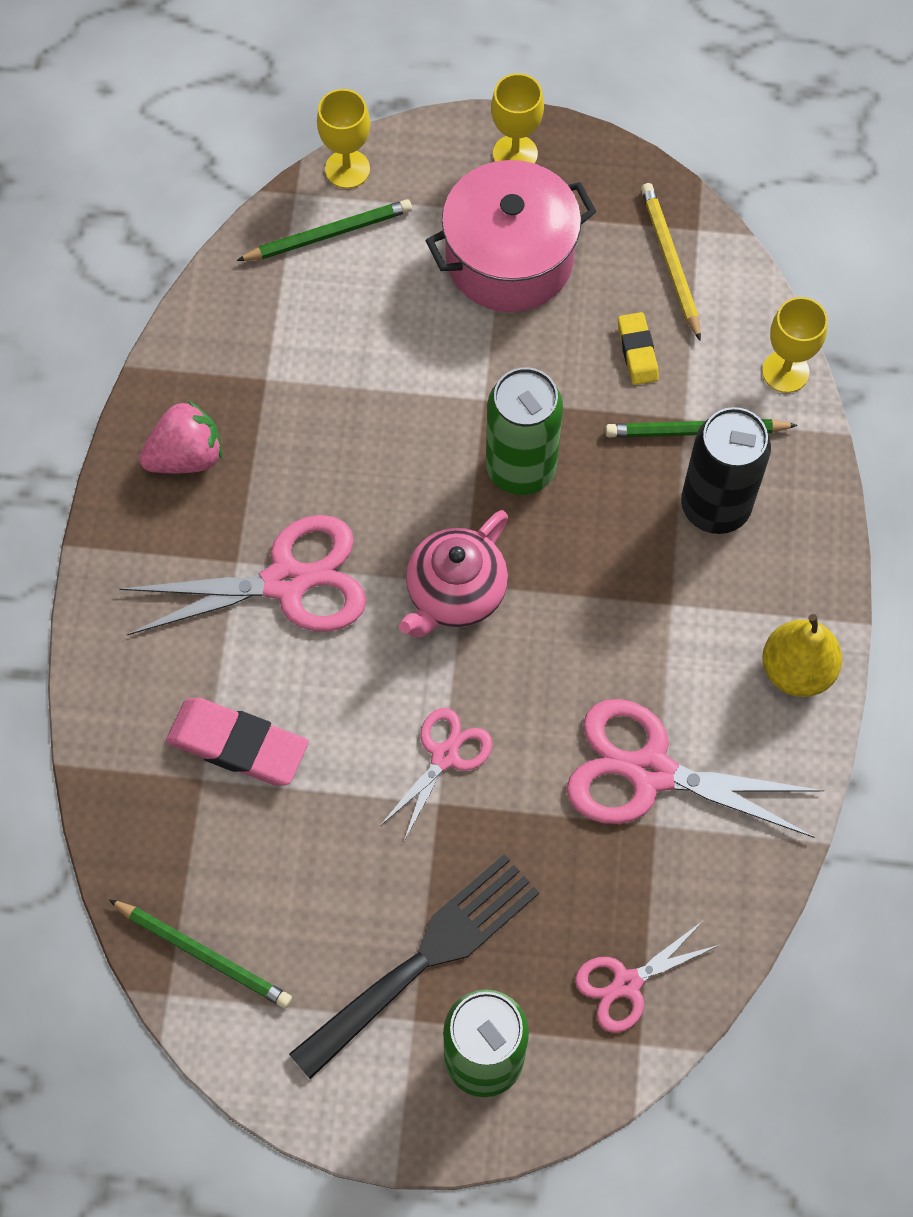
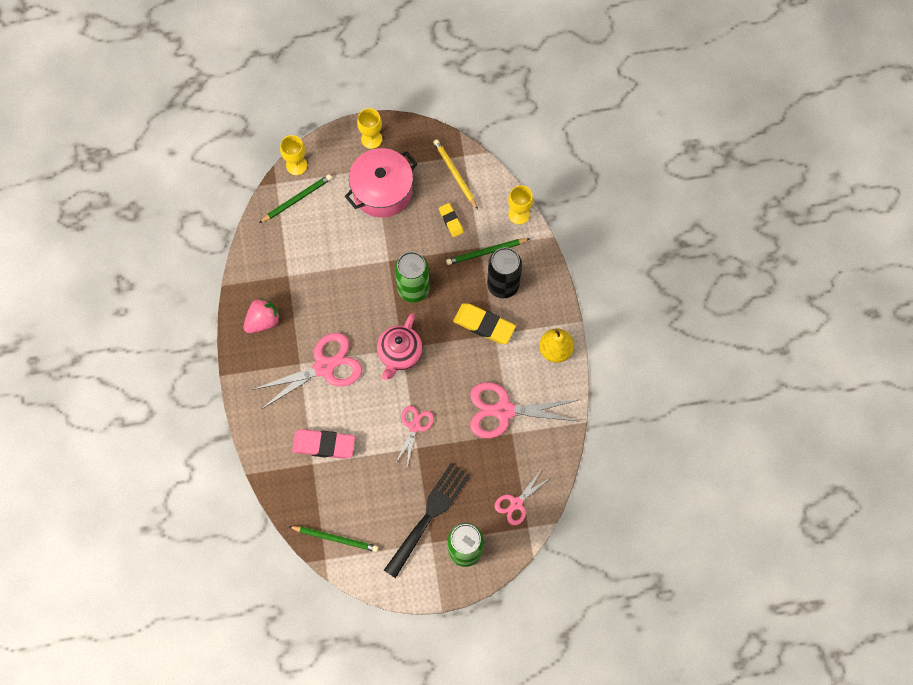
camera: 15 degrees left, 5 degrees up
(653, 580) = (484, 325): none -> yellow eraser

